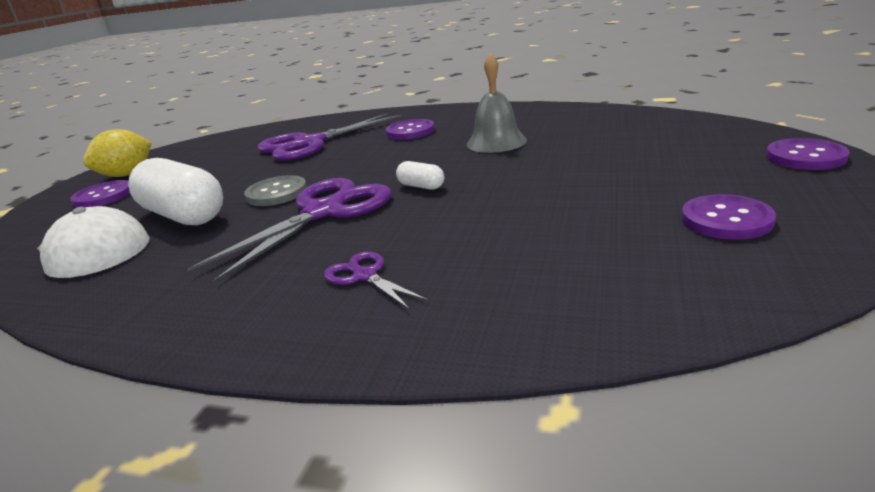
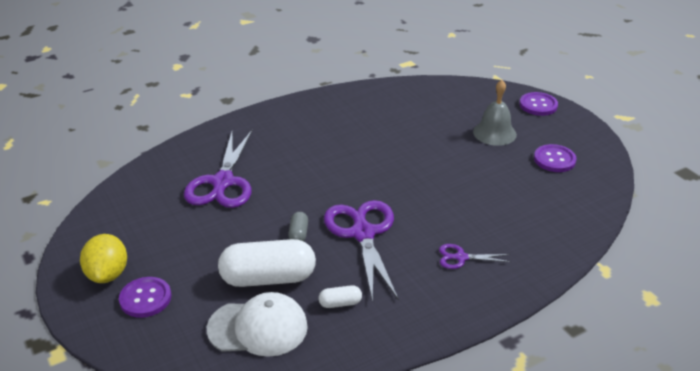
camera: 50 degrees left, 10 degrees up
(276, 193) = (298, 234): grey button -> grey capsule
(410, 131) = (286, 144): purple button -> none
(421, 186) = (386, 191): white capsule -> white capsule (340, 303)
(496, 142) = (369, 138): grey bell -> grey bell (494, 133)

